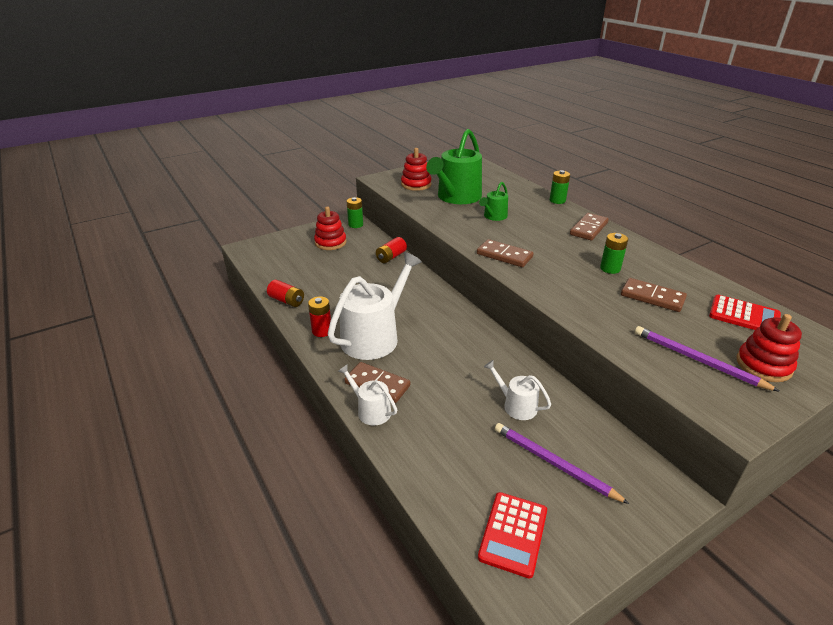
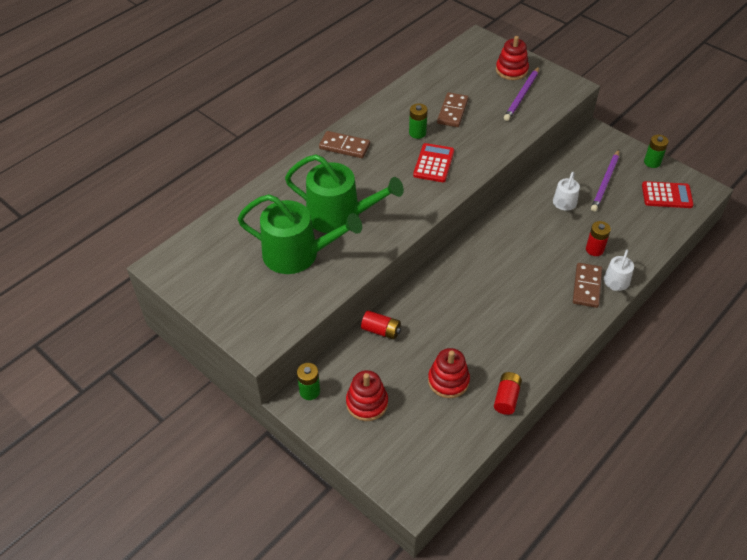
camera: 105 degrees left, 15 degrees up
(322, 331) = (540, 348): red battery -> red battery (594, 249)
(374, 336) = (528, 305): white watering can -> none
(416, 184) = (268, 301): red stacking toy -> red stacking toy (448, 381)
(494, 216) = (340, 216): green watering can -> green watering can, size x2.01
(504, 255) = (422, 198): brown domino -> none
(557, 200) = (282, 171): green battery -> green battery (652, 162)
(744, 315) = (456, 71): red calculator -> red calculator (433, 163)

